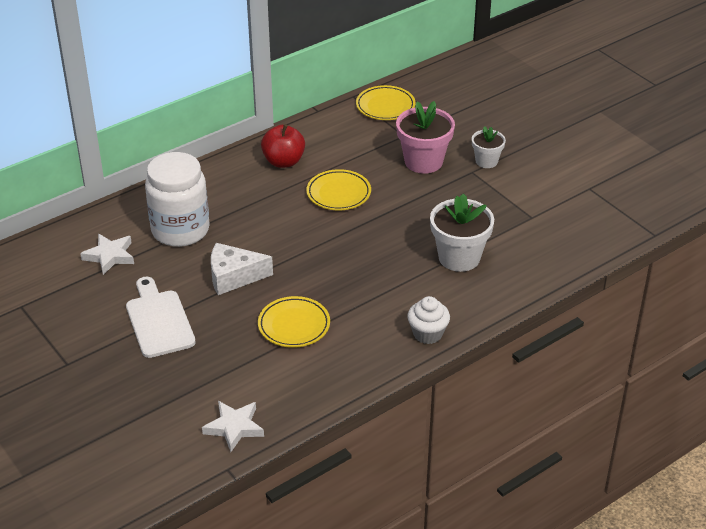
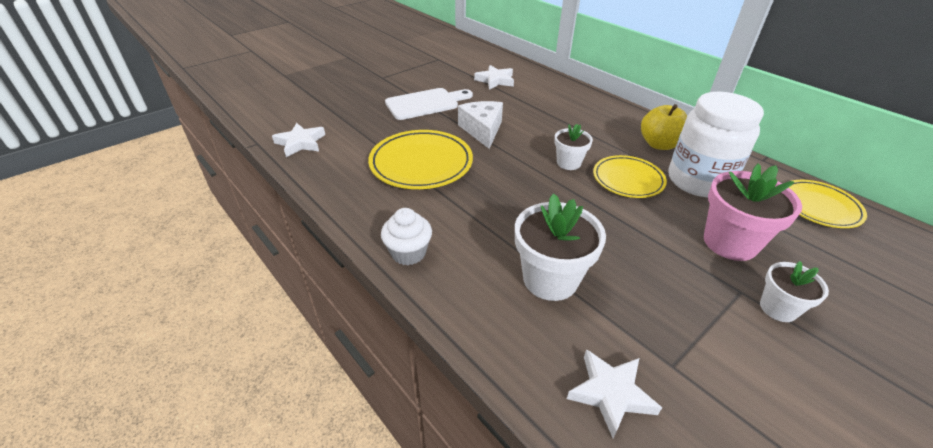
camera: 85 degrees right, 0 degrees up
(180, 230) = (535, 103): white jar -> white jar (698, 181)
(283, 161) = (659, 144): red apple -> yellow apple
(294, 325) = (421, 164): yellow plate -> yellow plate, size x1.51
(307, 224) = (568, 163): none -> white flower pot
(552, 246) = (610, 393): none -> white star

